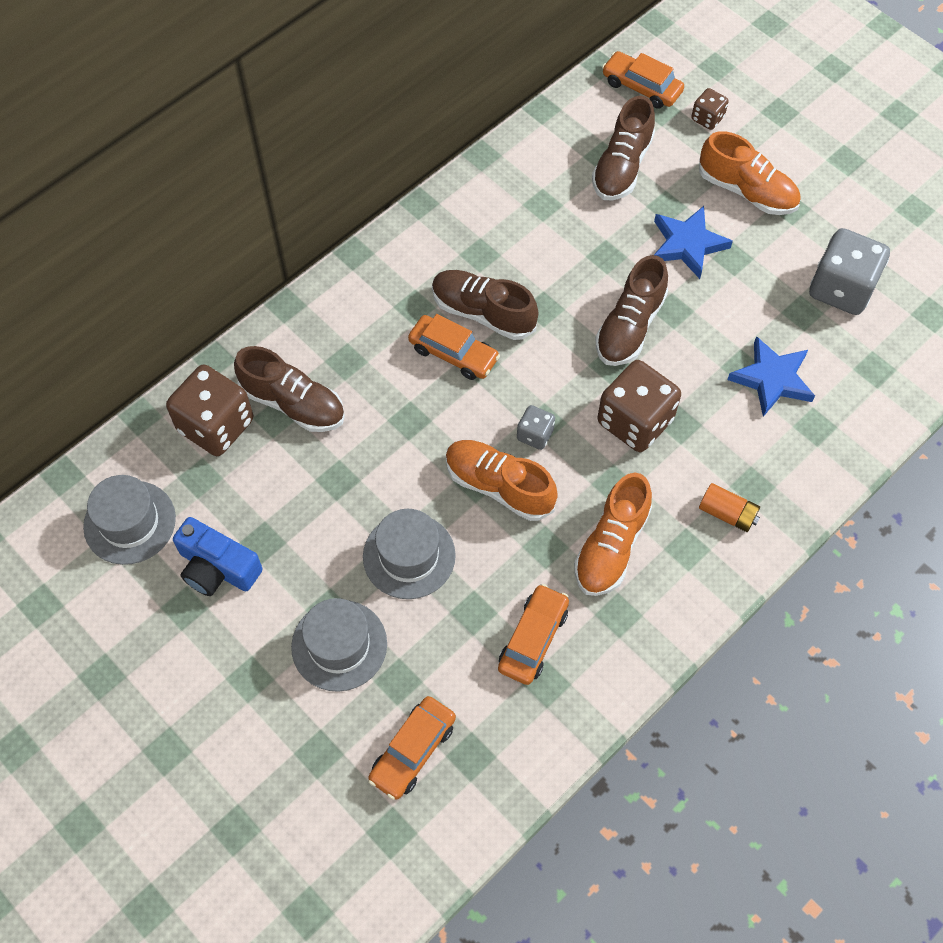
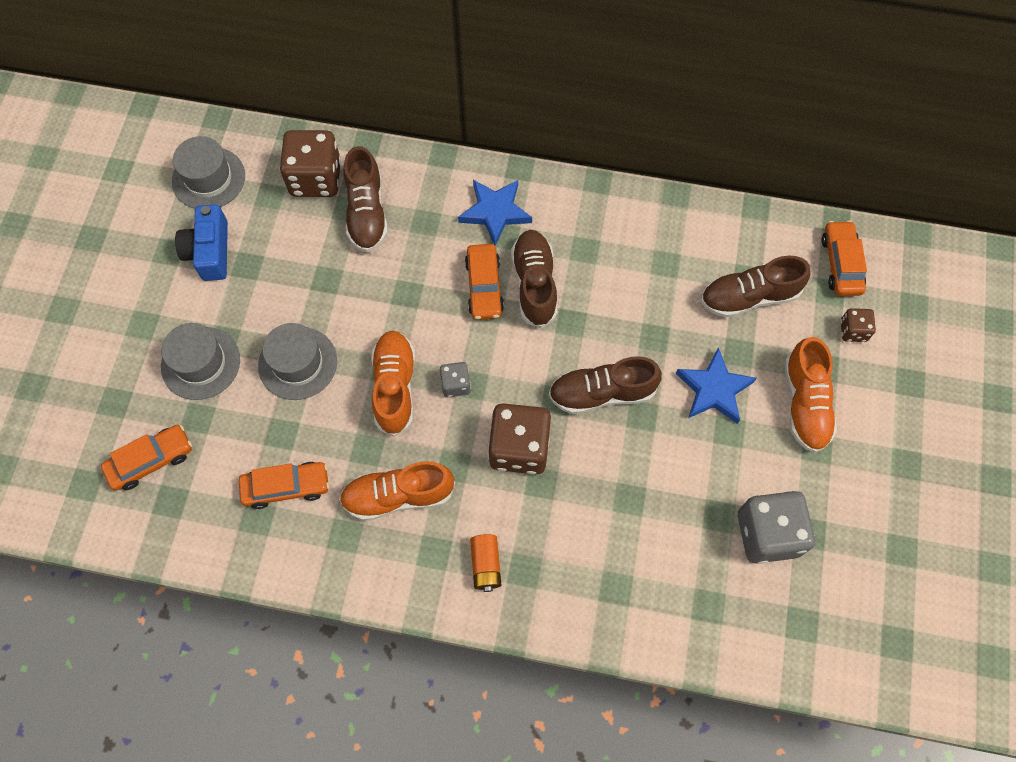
camera: 55 degrees right, 5 degrees up
(413, 751) = (151, 461): orange car -> orange car turned 150 degrees clockwise
(772, 379) = (635, 529): blue star -> blue star (495, 212)

